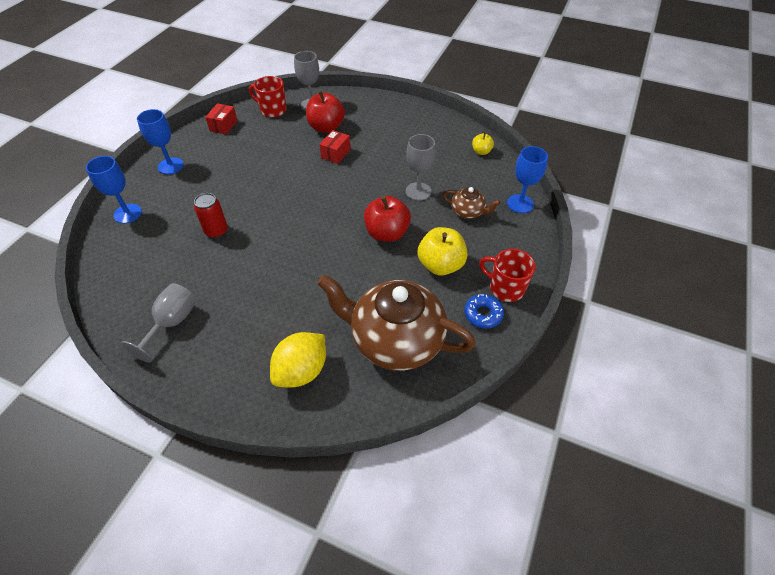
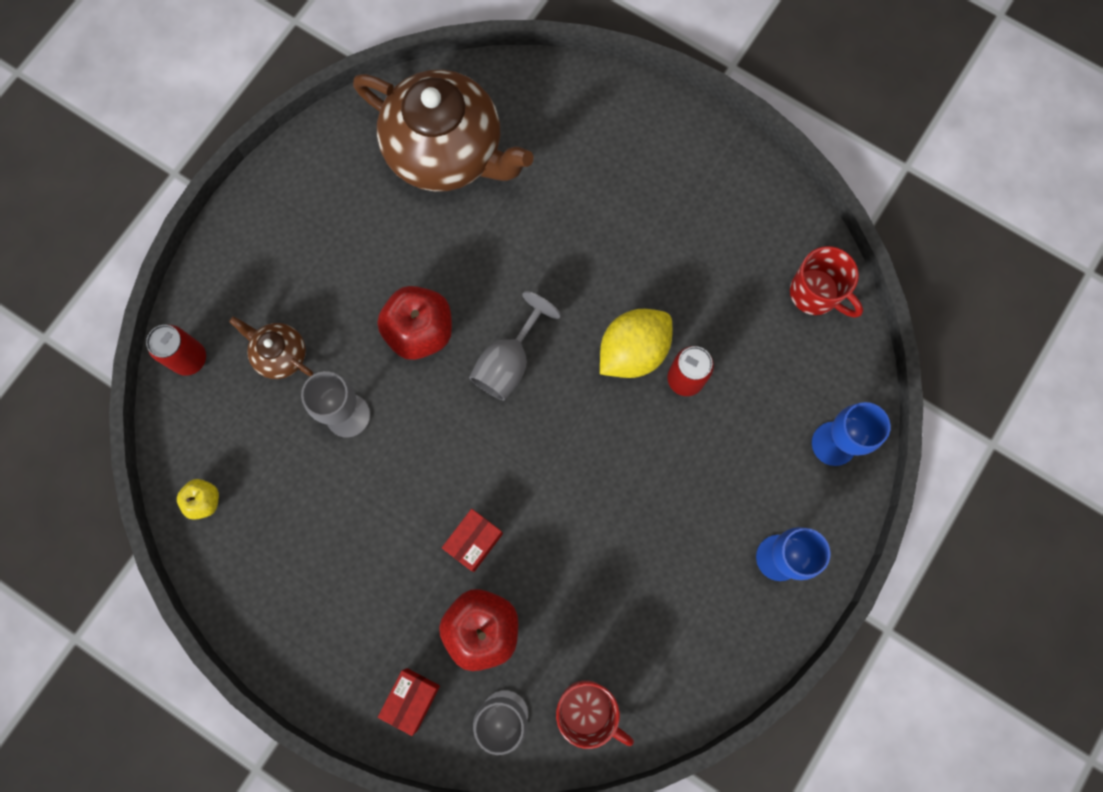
camera: 170 degrees left, 25 degrees up
(172, 323) = (734, 222): grey goblet -> grey goblet (508, 362)
(223, 125) = (688, 670): red box -> red box (411, 699)
(301, 371) = (568, 129): yellow lemon -> yellow lemon (633, 351)
(440, 265) = (355, 258): yellow apple -> none
(483, 314) = (323, 169): blue donut -> none
(505, 288) = (277, 204): red mug -> red mug (815, 293)
(520, 204) = (189, 359): blue goblet -> red can

